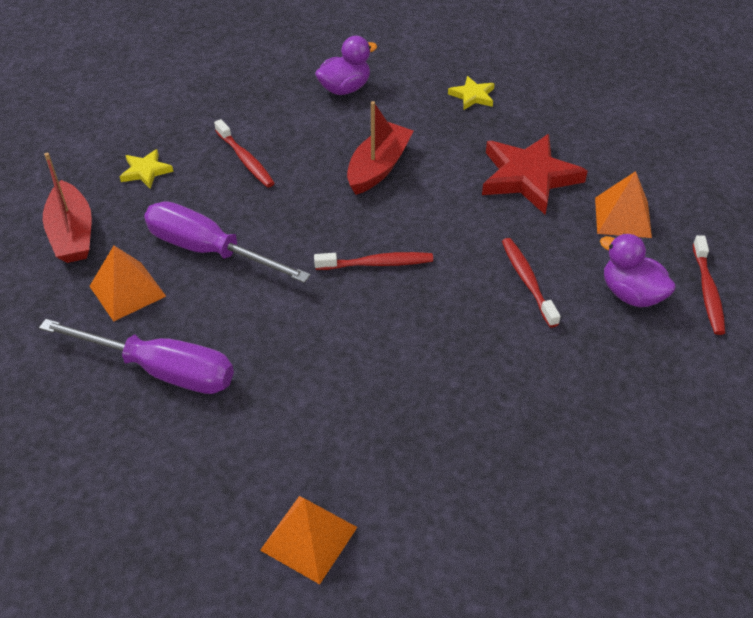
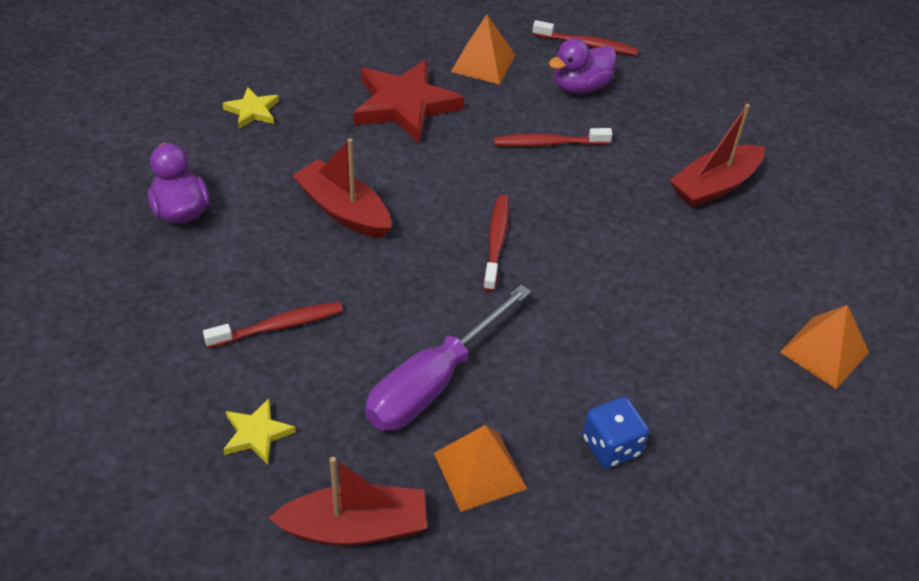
camera: 80 degrees left, 0 degrees up
(161, 370) = (611, 446): purple screwdriver -> blue dice
(528, 424) = (714, 186): none -> red boat

